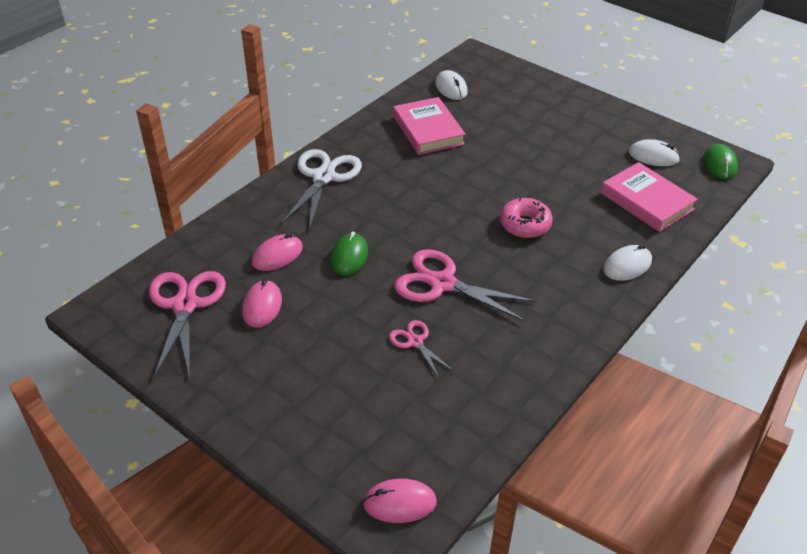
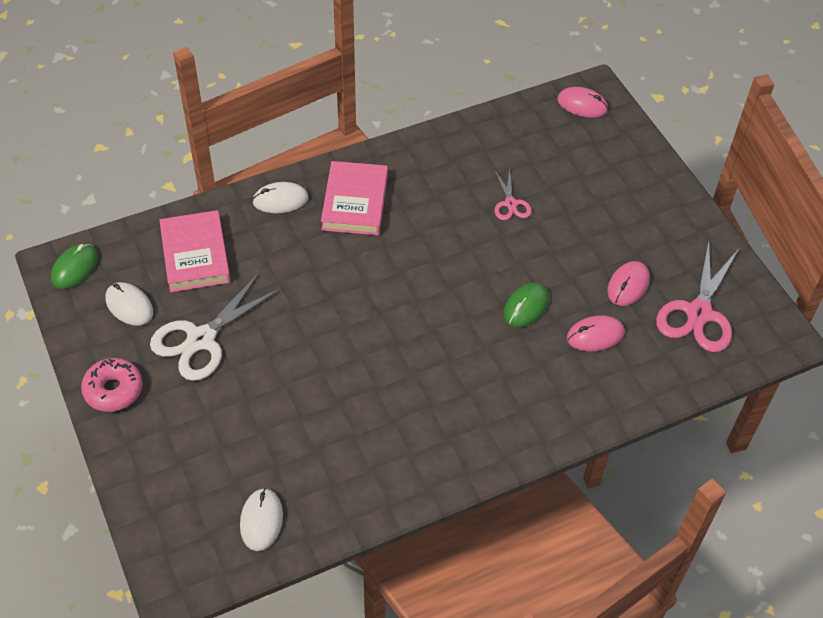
camera: 155 degrees left, 10 degrees up
(323, 177) = (505, 423): white scissors -> white scissors (201, 339)
(428, 130) = (343, 450): pink book -> pink book (355, 202)
(442, 284) = (455, 245): pink scissors -> none
(525, 224) = (335, 276): pink donut -> pink donut (113, 390)

